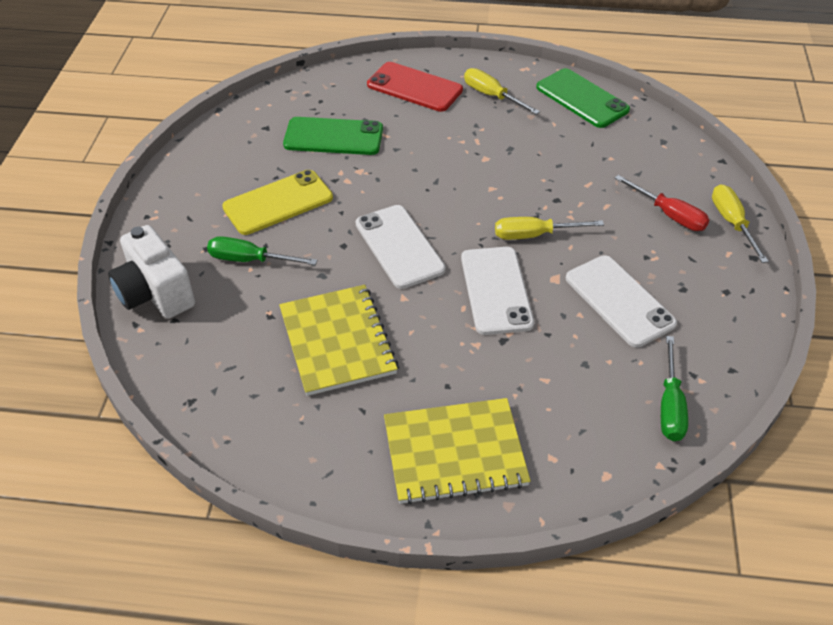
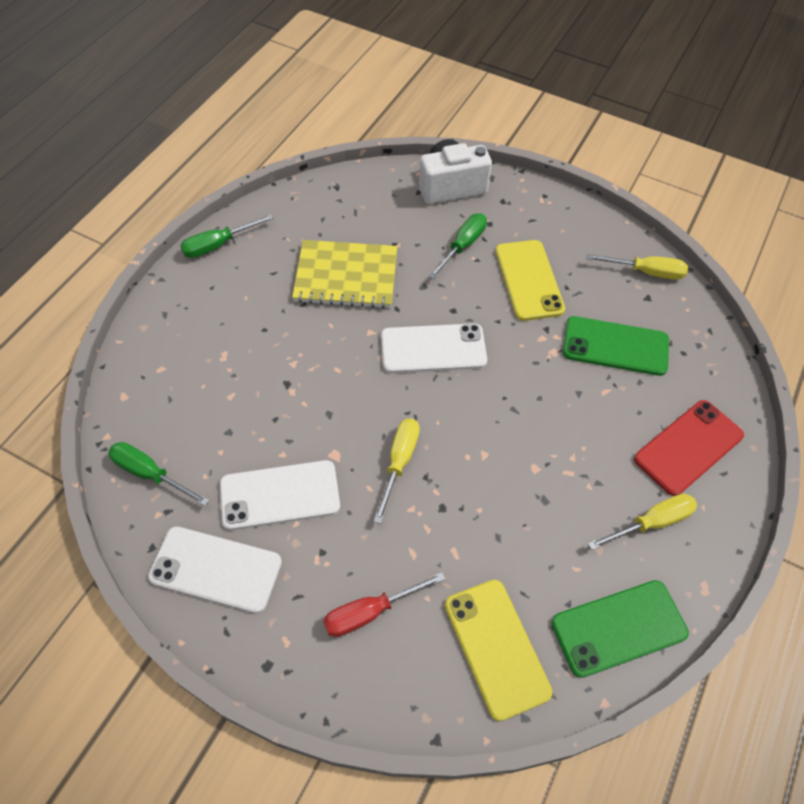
camera: 110 degrees right, 10 degrees up
(333, 137) = (615, 346): green phone -> green phone turned 75 degrees clockwise
(343, 486) = (218, 245): none -> green screwdriver
(454, 452) = (204, 312): yellow notebook -> none
(496, 290) = (344, 401): white phone -> white phone (215, 569)
(641, 148) = (496, 648): none -> yellow phone
(732, 223) = (327, 676): yellow screwdriver -> yellow screwdriver (646, 272)

